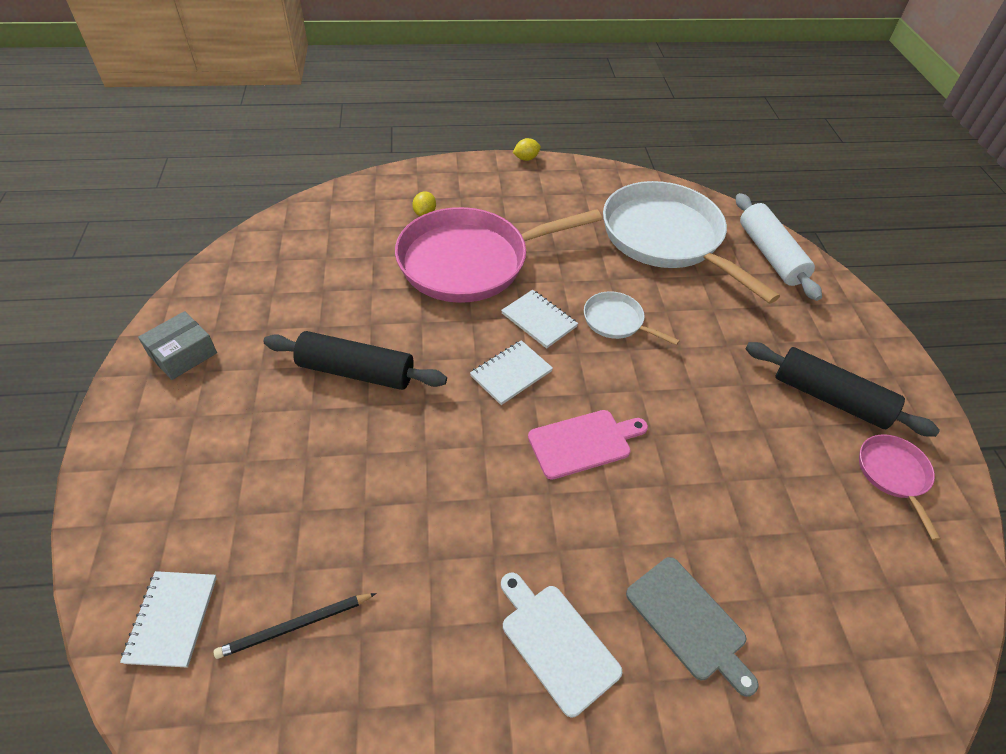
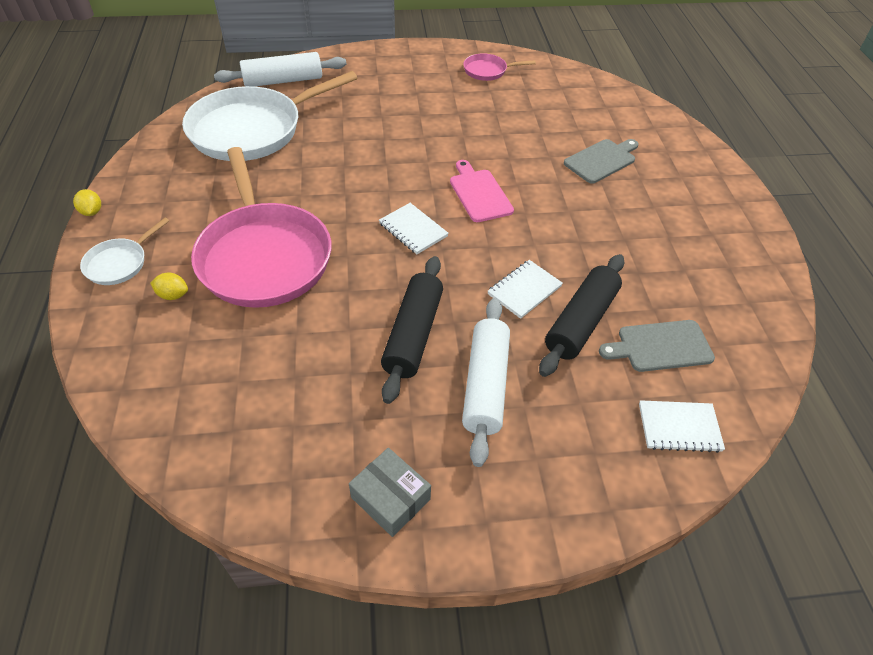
camera: 90 degrees left, 0 degrees up
(280, 428) = (485, 385): none -> white rolling pin
(295, 626) = (660, 346): black pencil -> grey cutting board
(539, 320) = (350, 211): white notebook -> white notebook (524, 290)
(556, 643) = (631, 214): white cutting board -> none
(616, 321) = (354, 167): white pan -> white pan (119, 263)
(830, 398) = (430, 81): black rolling pin -> black rolling pin (580, 322)

